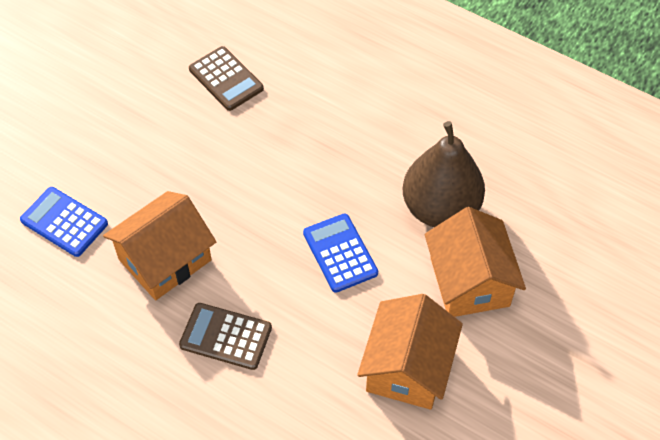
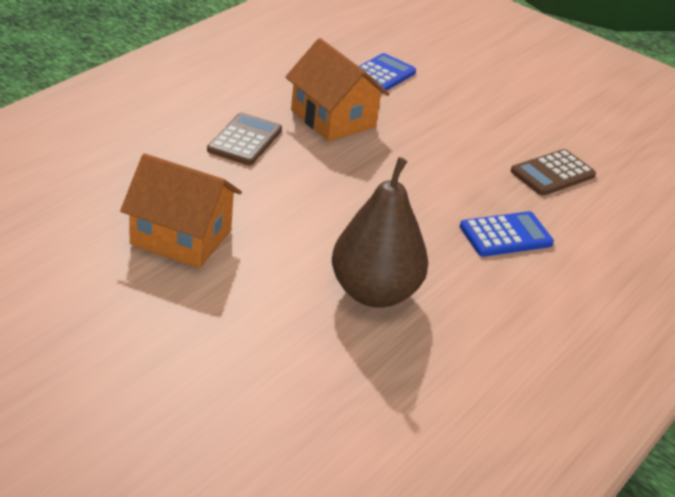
camera: 90 degrees right, 20 degrees down
(340, 253) = (325, 215): blue calculator -> blue calculator (506, 235)
(469, 281) = (273, 297): orange house -> none

